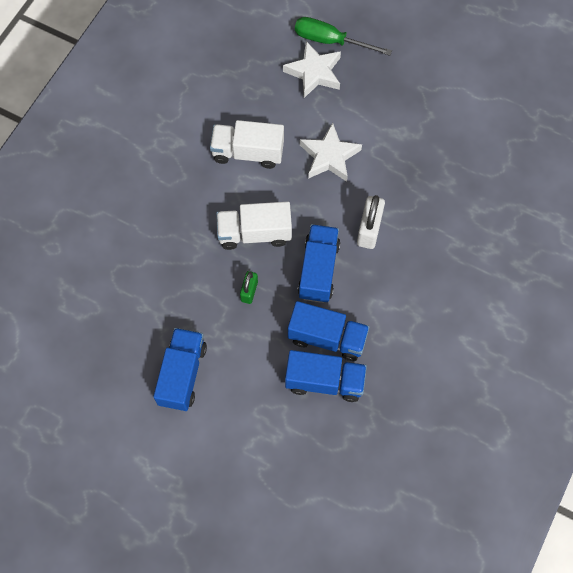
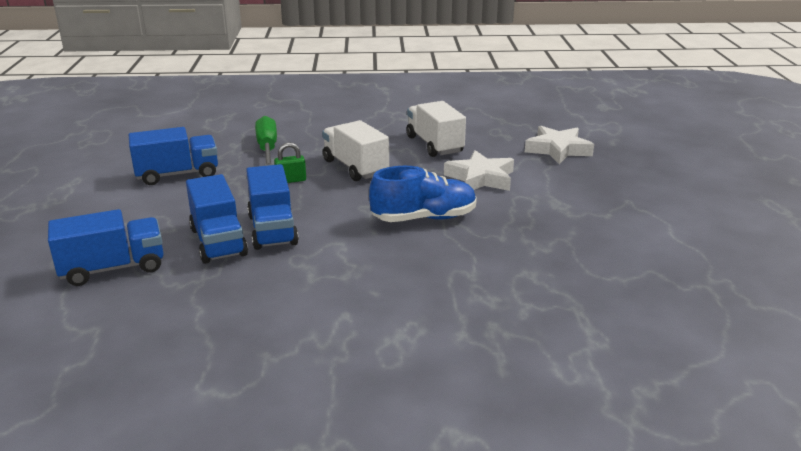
camera: 60 degrees right, 40 degrees down
(318, 270) = (347, 205): blue truck -> blue truck (113, 268)
(330, 41) = (602, 148): green screwdriver -> green screwdriver (267, 149)
(369, 230) = (424, 218): white padlock -> blue shoe

